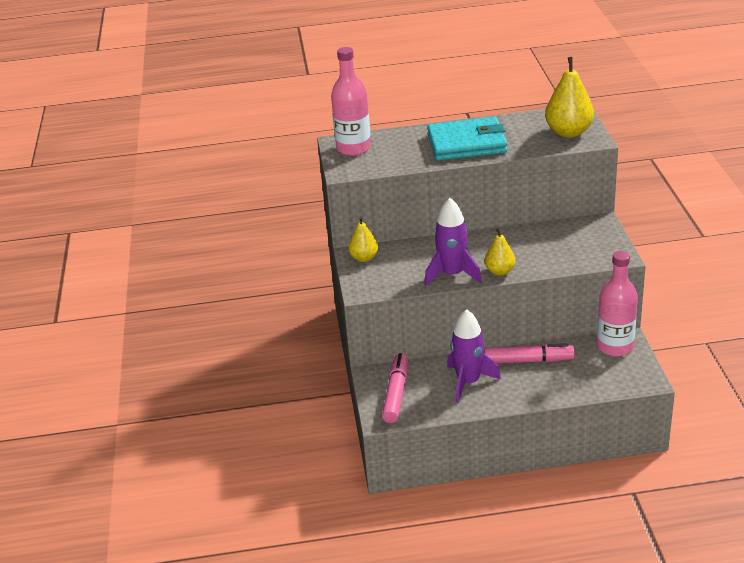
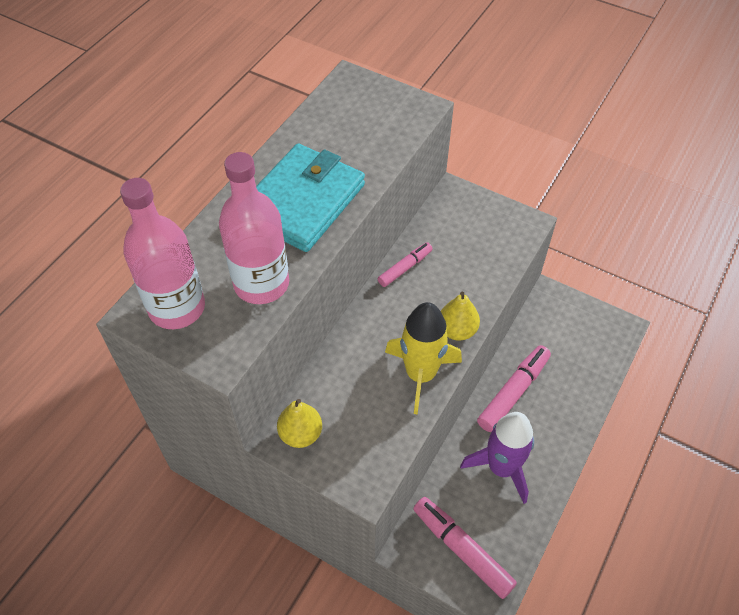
camera: 55 degrees left, 20 degrees up
(452, 274) = (420, 374): purple rocket -> yellow rocket
(516, 234) = (405, 268): none -> pink marker
(568, 132) = (382, 113): yellow pear -> none
(615, 346) = (552, 312): pink bottle -> pink bottle (261, 284)

